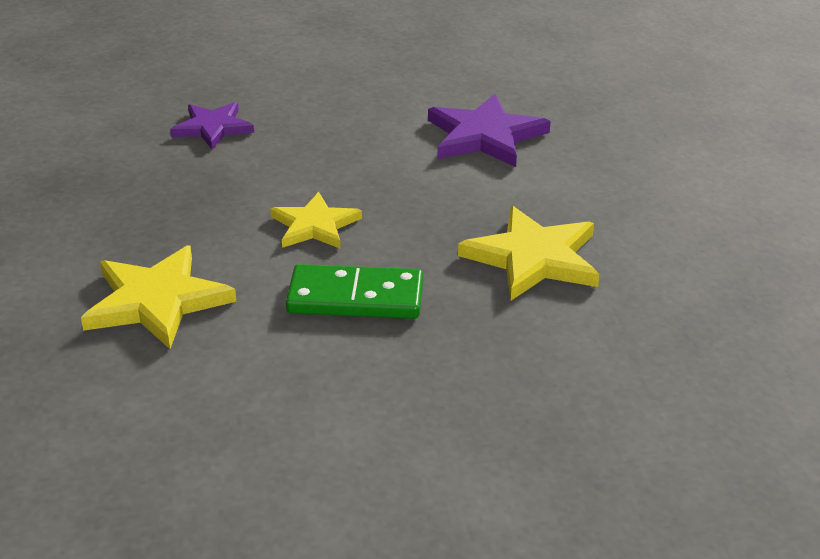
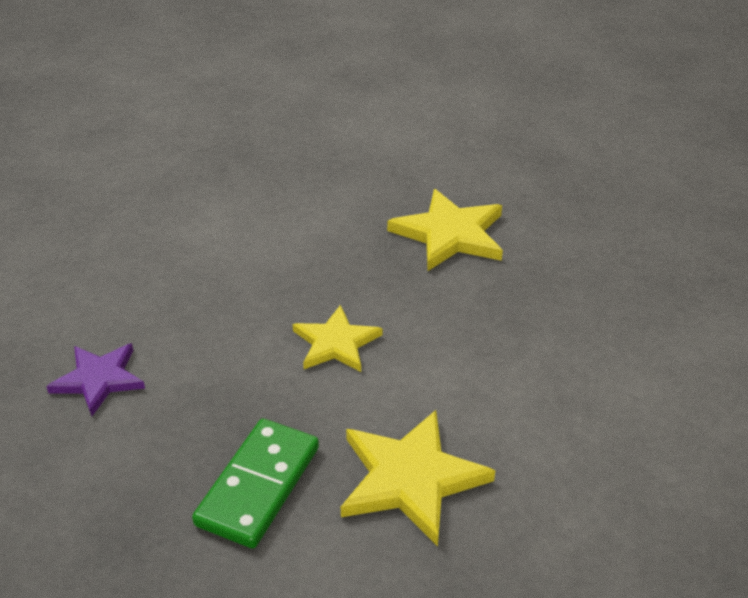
camera: 70 degrees left, 5 degrees up
(355, 297) = (462, 342): green domino -> green domino (258, 485)
(485, 136) = (251, 210): purple star -> none

